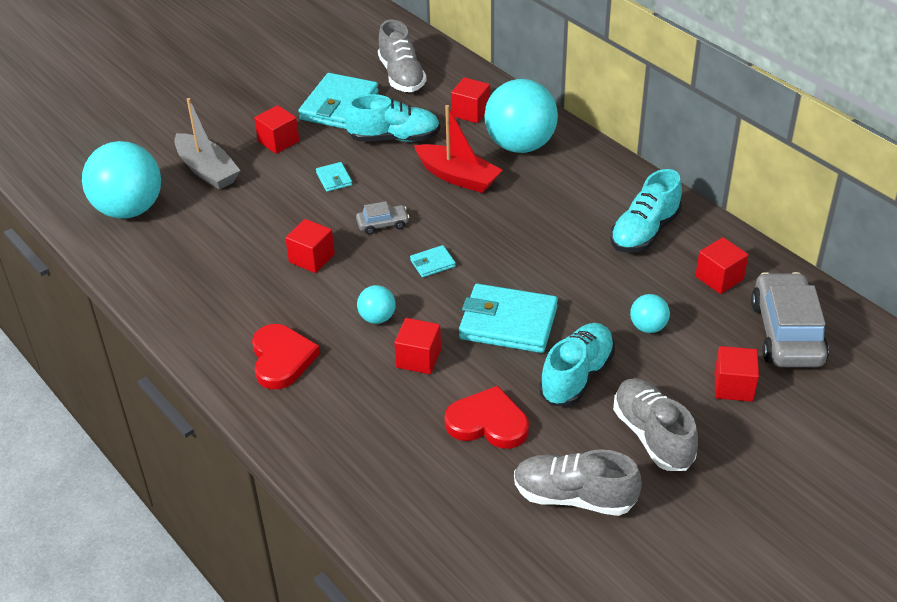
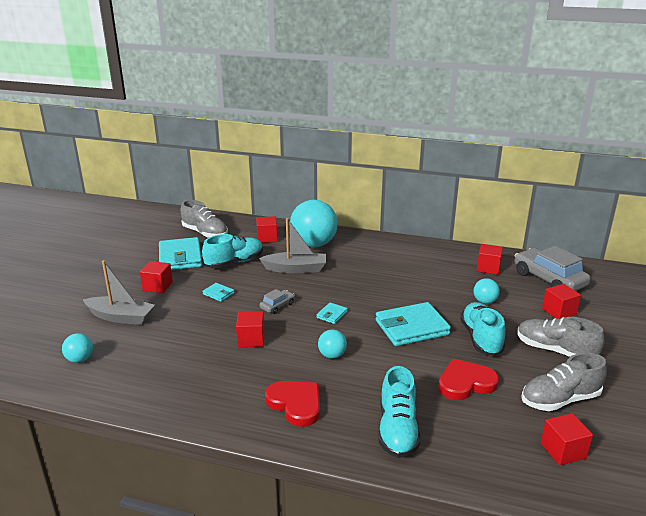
camera: 35 degrees left, 15 degrees down
(129, 209) = (80, 359): turquoise ball -> turquoise ball, size x0.46
(418, 358) = (383, 366): red cube -> red cube (563, 450)
(457, 177) = (295, 269): red boat -> grey boat
(644, 232) = (427, 261): turquoise shoe -> turquoise shoe (397, 429)

